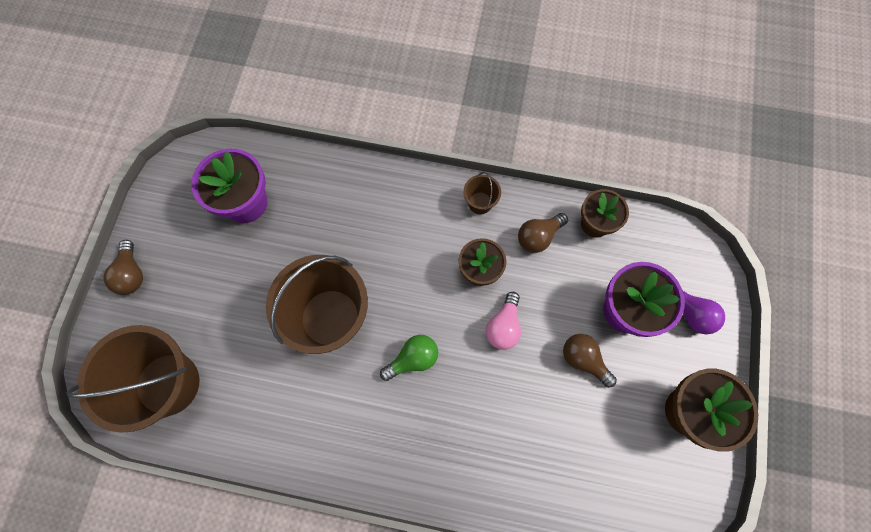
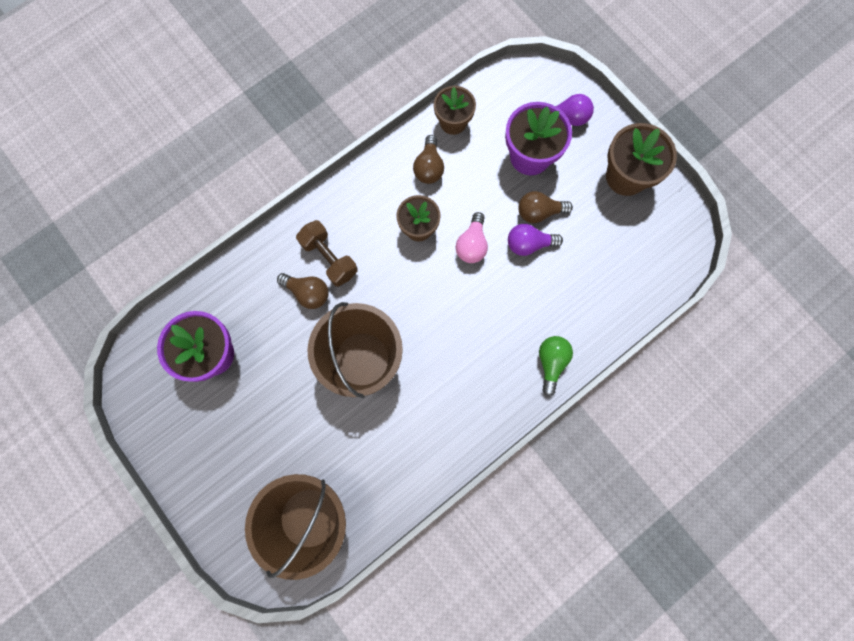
camera: 50 degrees left, 5 degrees up
(132, 274) = (193, 486): brown light bulb -> brown light bulb (308, 293)
(393, 224) = (329, 258): none -> brown dumbbell
(413, 359) = (442, 325): green light bulb -> green light bulb (551, 363)
(480, 203) = (368, 185): brown bucket -> none
(503, 326) = (472, 245): pink light bulb -> pink light bulb turned 45 degrees clockwise
(547, 375) = (529, 244): none -> purple light bulb

